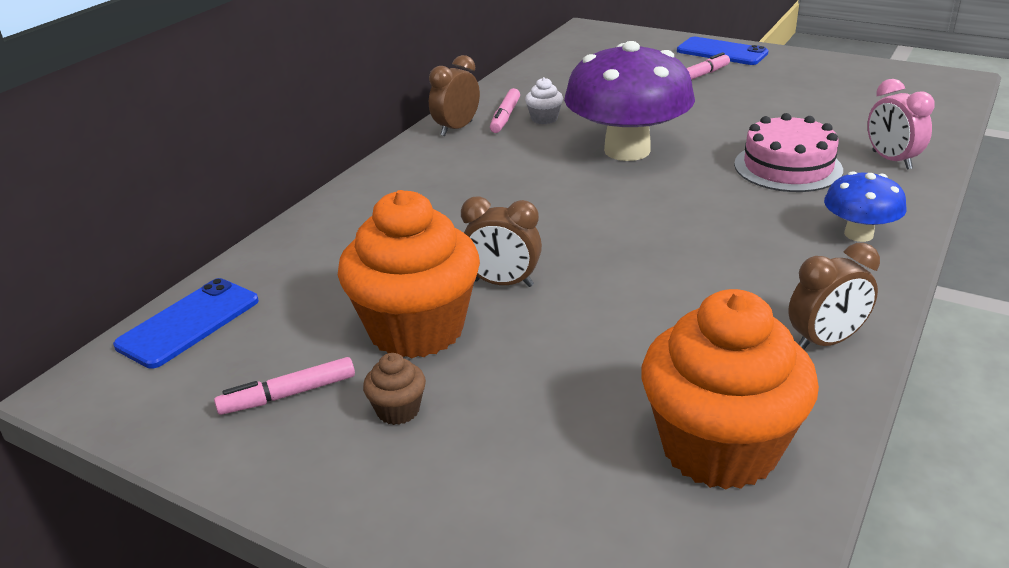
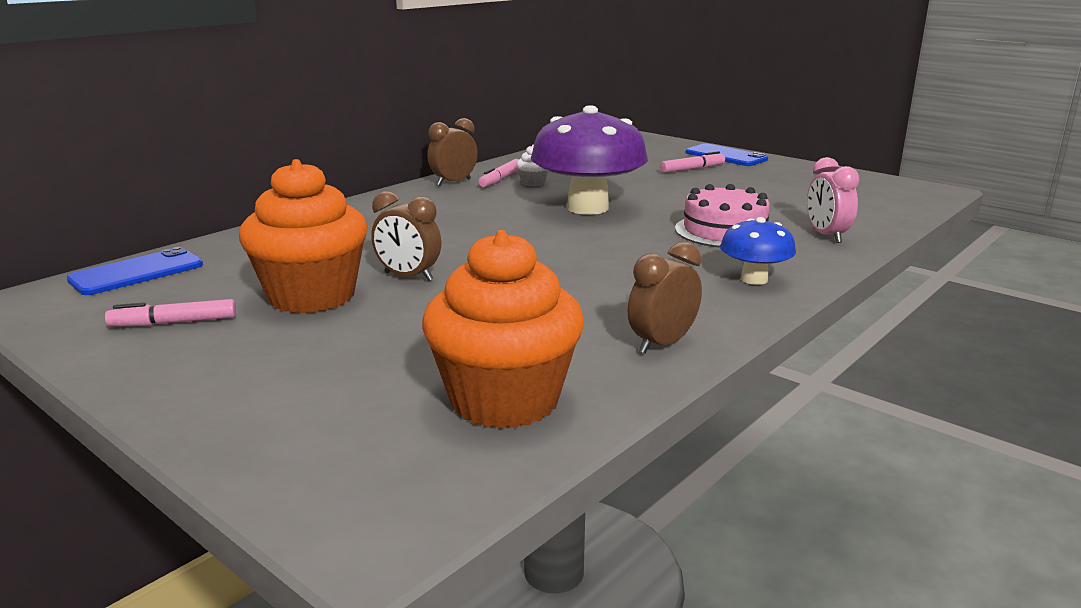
camera: 10 degrees right, 10 degrees down
(398, 410) = (252, 342): brown cupcake -> none
(825, 341) = (662, 344): brown clock -> brown clock turned 150 degrees clockwise

